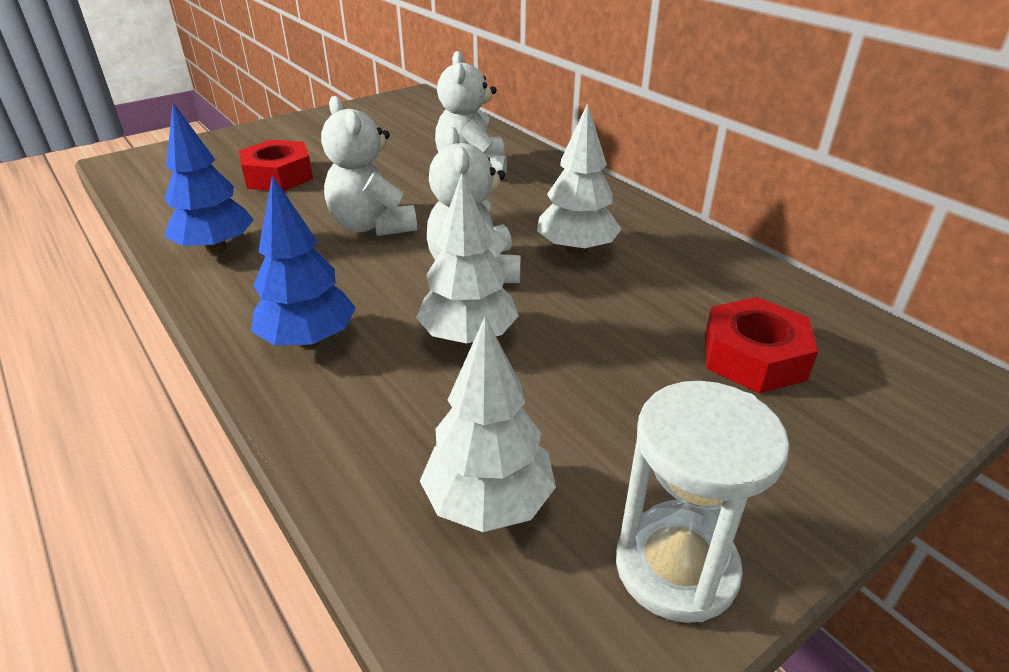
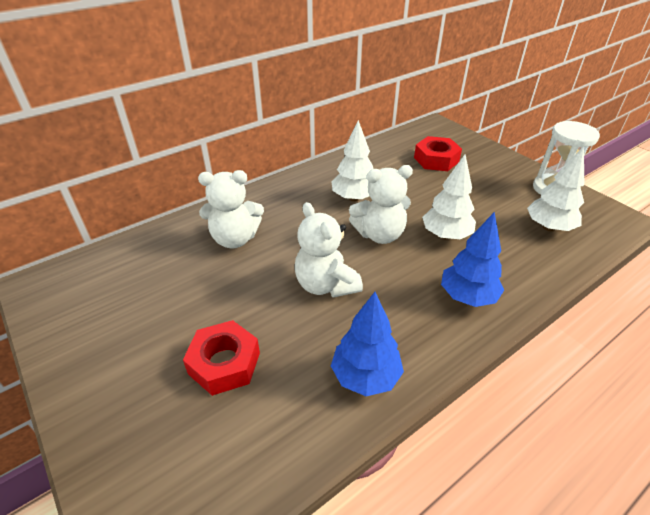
camera: 90 degrees left, 5 degrees up
(372, 226) = (326, 285): white teddy bear -> white teddy bear turned 90 degrees clockwise

